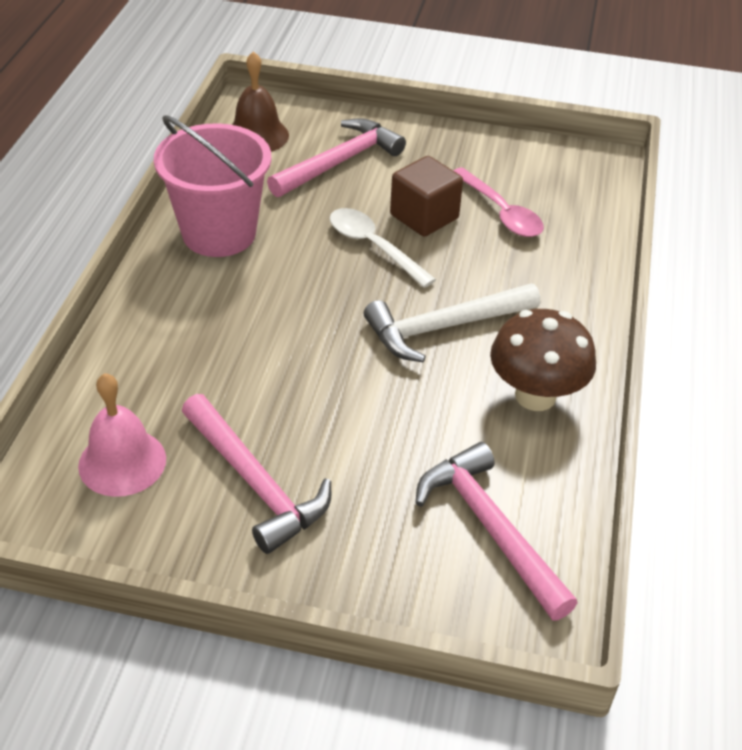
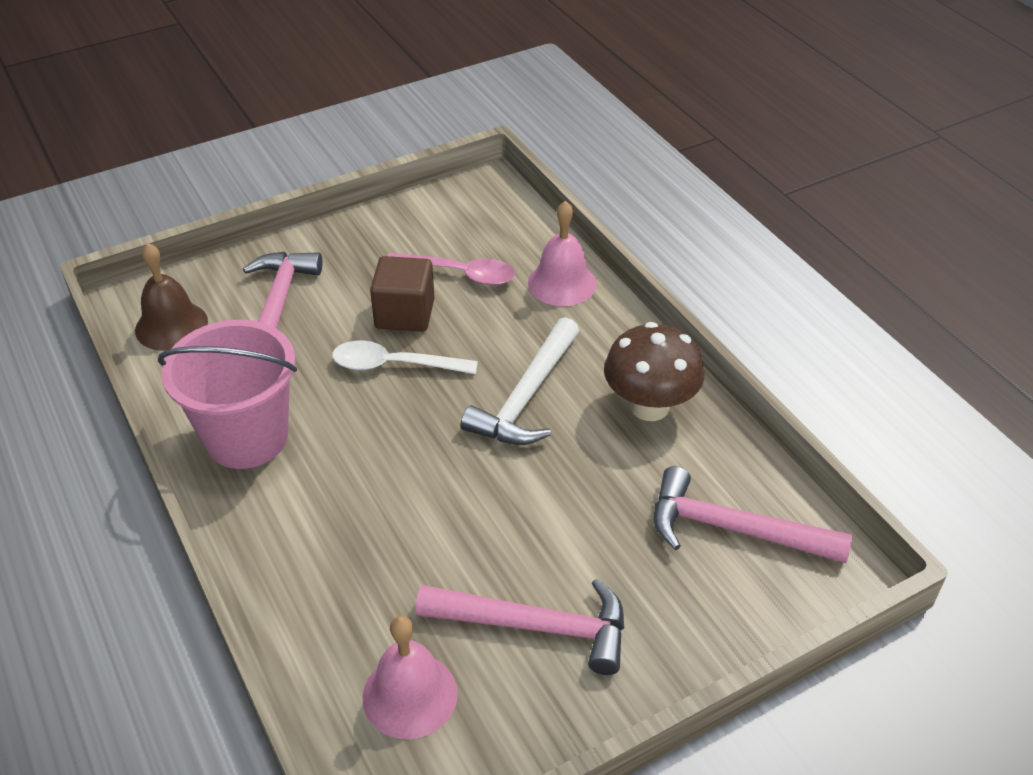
camera: 40 degrees left, 0 degrees up
(577, 264) = (562, 283): none -> pink bell

